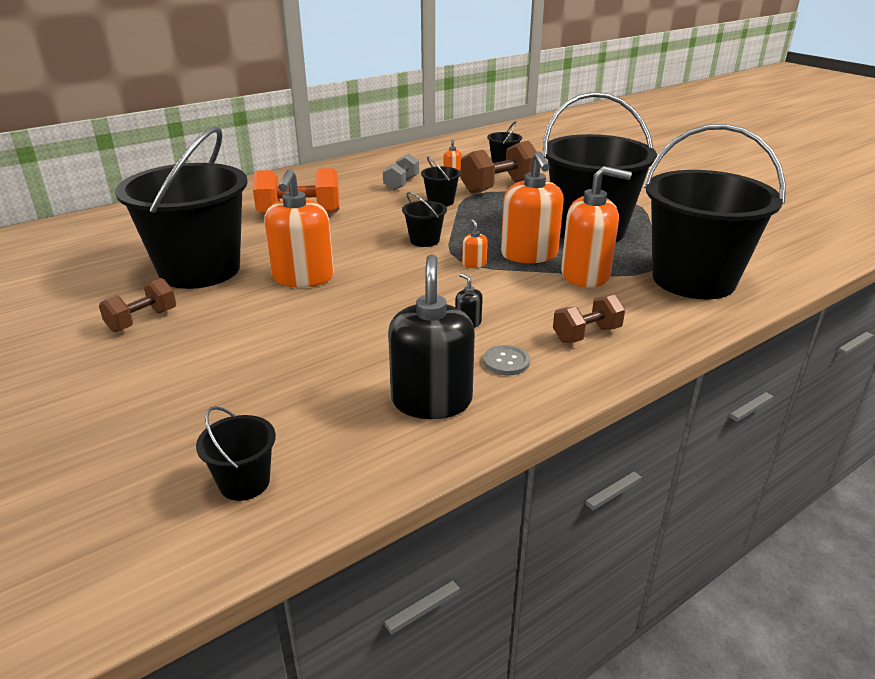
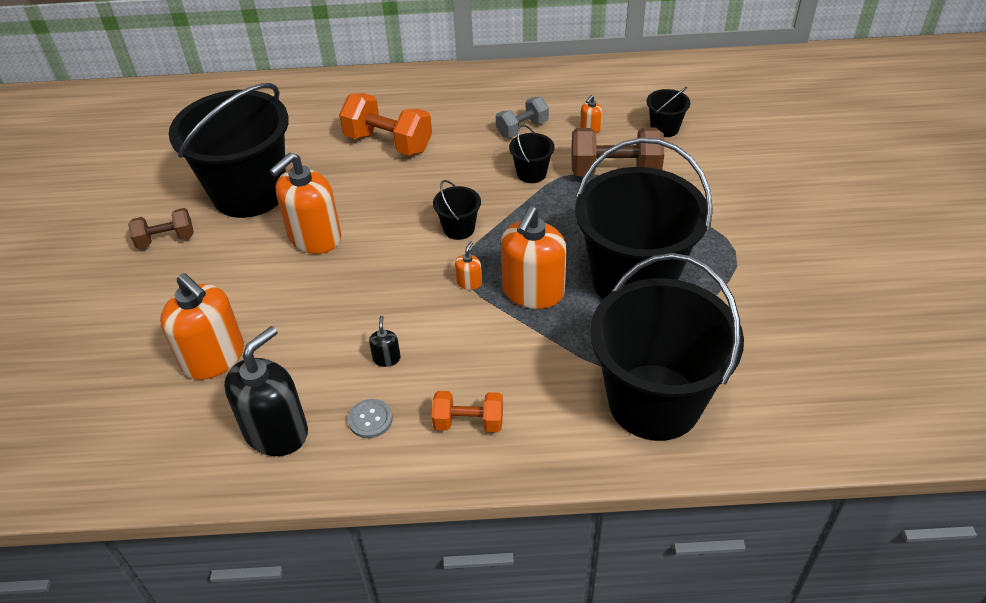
camera: 35 degrees right, 15 degrees up
(244, 482) = (100, 441): black bucket -> none
(585, 275) = (555, 345): orange soap dispenser -> orange soap dispenser (214, 357)
(586, 334) = (468, 422): brown dumbbell -> orange dumbbell

